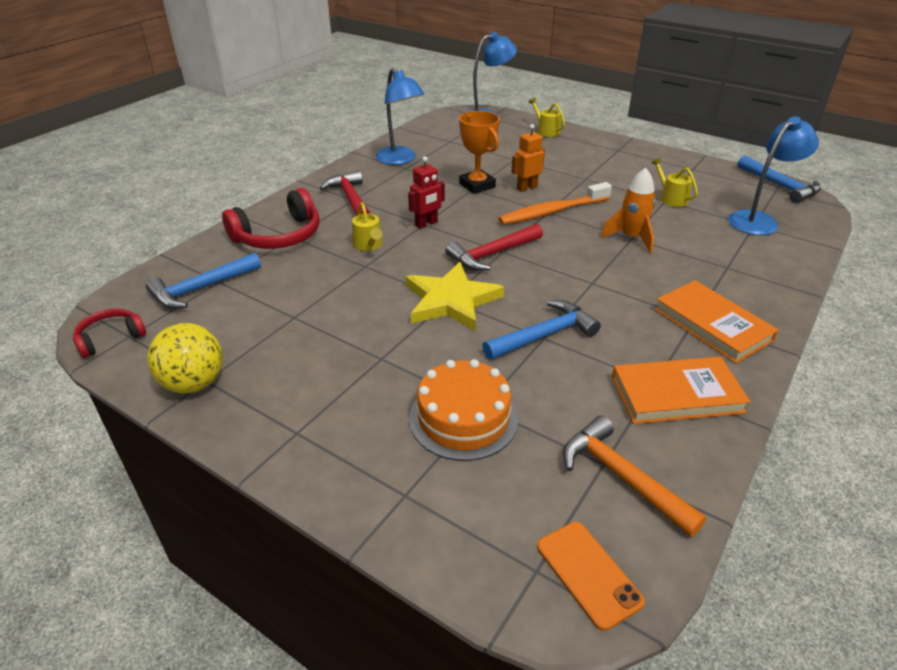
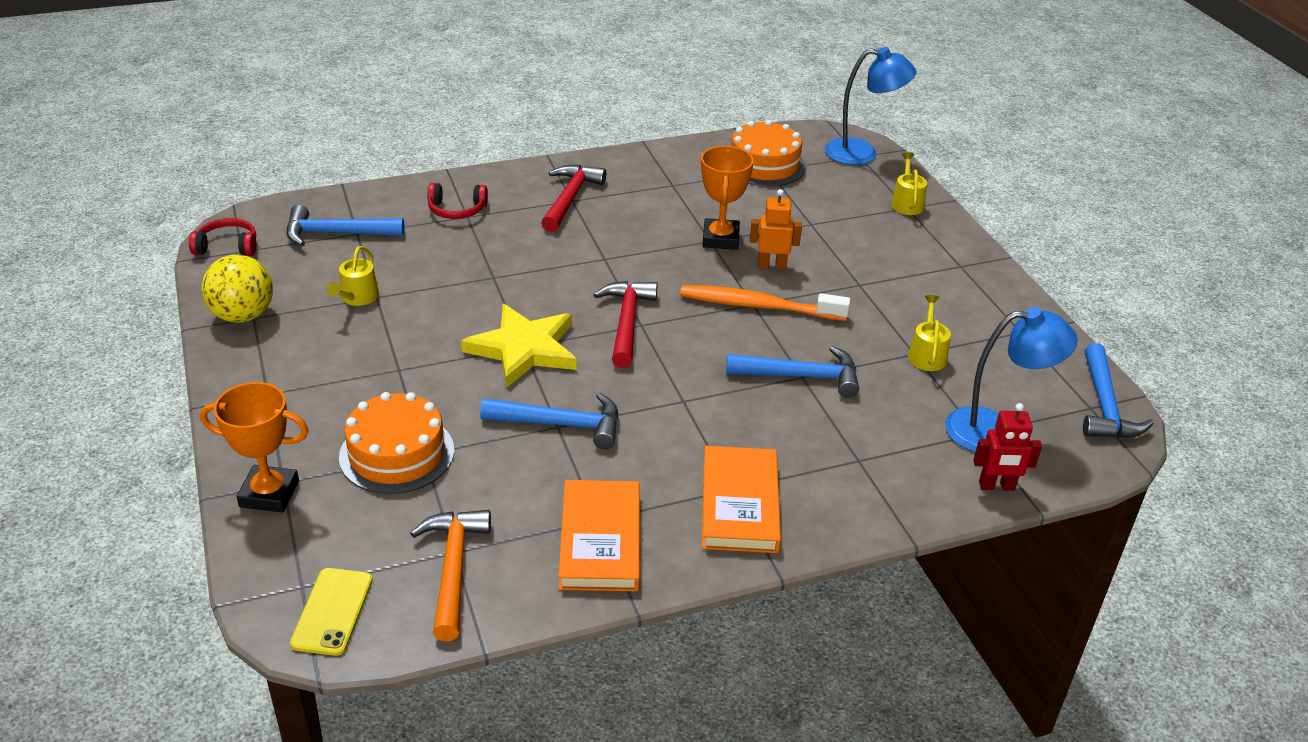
camera: 35 degrees right, 0 degrees up
(279, 236) = (457, 210): red headphones -> red headphones, size x0.58
(368, 245) = (523, 257): yellow watering can -> yellow watering can (357, 297)
(400, 160) = (680, 172): blue lamp -> none
(406, 512) = (269, 494): none -> orange trophy
(426, 224) = (607, 260): red robot -> red robot (996, 486)
(443, 139) = (764, 164): none -> orange cake
(492, 254) = (627, 322): red hammer -> red hammer turned 90 degrees clockwise
(588, 573) = (332, 611): orange phone -> yellow phone
(631, 238) = (801, 376): orange rocket -> blue hammer
(676, 395) = (600, 540): orange book -> orange book turned 60 degrees clockwise

